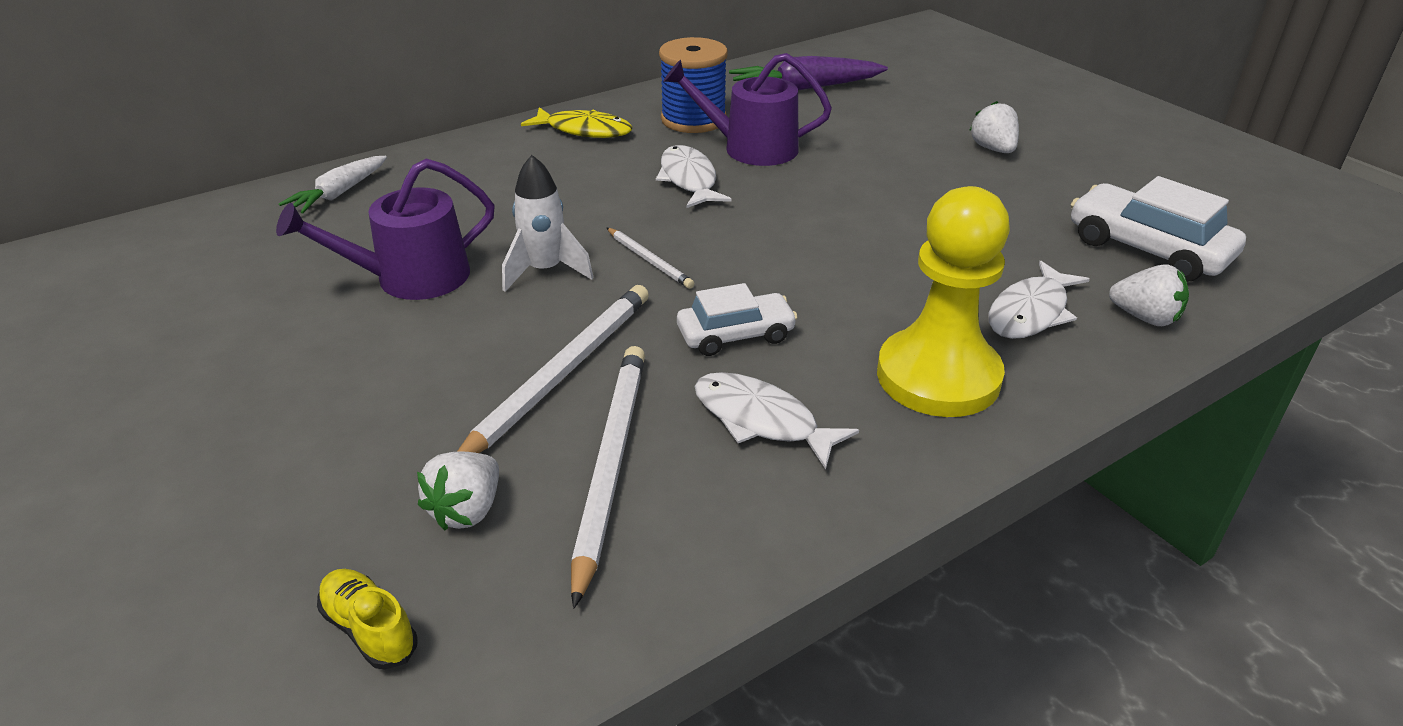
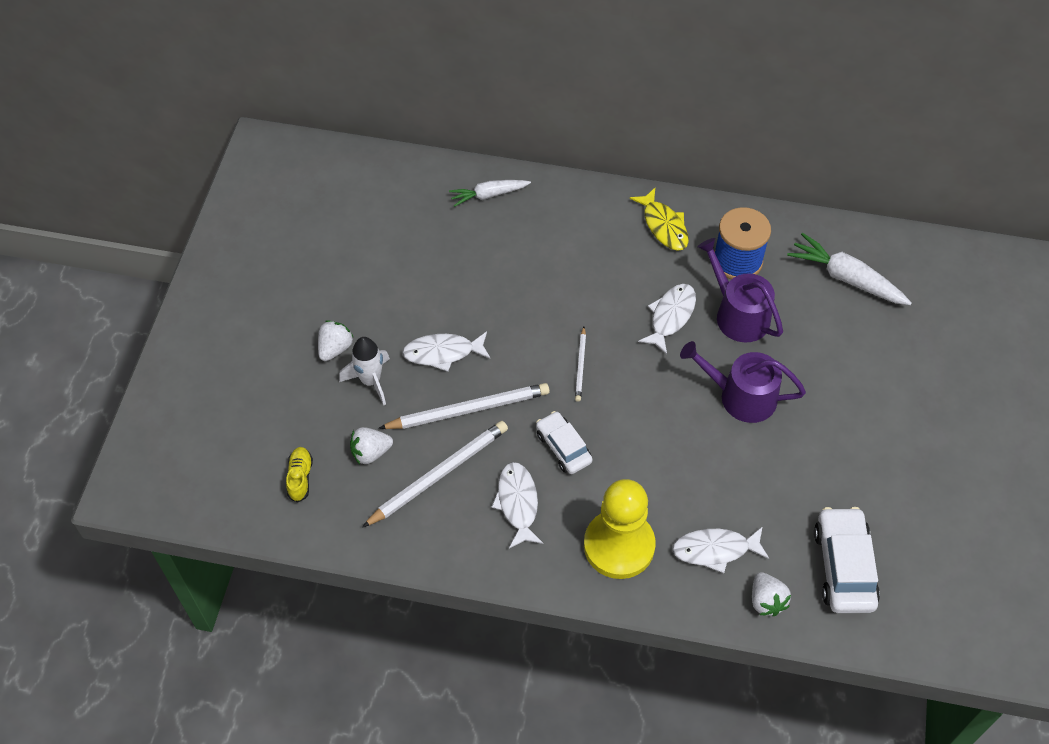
camera: 45 degrees right, 20 degrees up
(411, 278) = (465, 293): purple watering can -> purple watering can (740, 396)
(450, 343) = (443, 353): none -> white fish
(545, 271) = (526, 335): white rocket -> white rocket (371, 381)
(735, 335) = (563, 447): white car -> white car turned 150 degrees counterclockwise
(805, 88) = (846, 278): purple carrot -> white carrot
(993, 149) = (881, 426): white strawberry -> white strawberry (335, 348)

